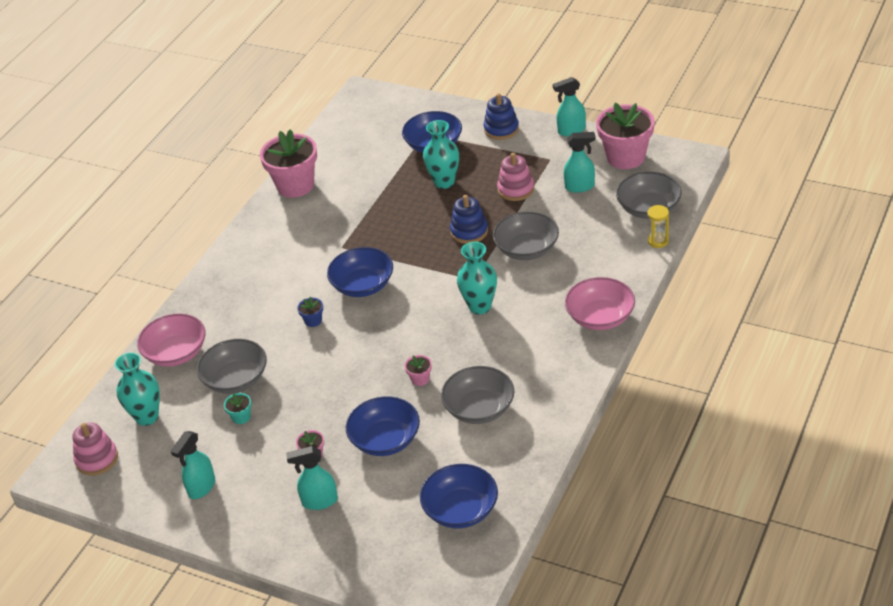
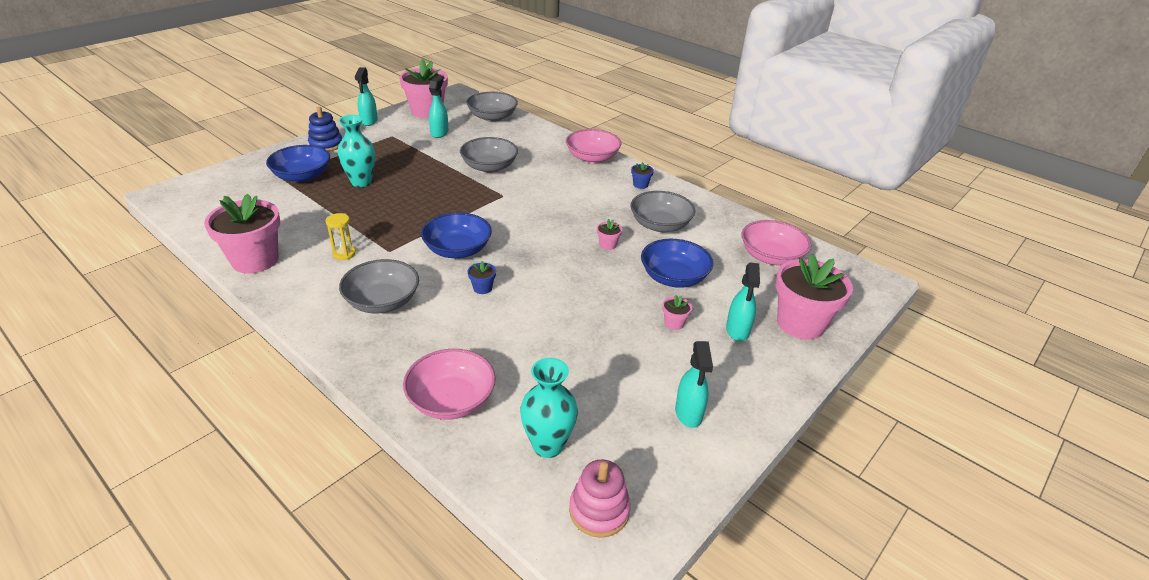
camera: 80 degrees left, 5 degrees down
(201, 487) = (688, 413): turquoise spray bottle -> turquoise spray bottle turned 45 degrees clockwise
(236, 379) = (532, 357): grey bowl -> grey bowl (382, 301)
(241, 417) = (594, 363): turquoise flower pot -> none
(349, 547) = (800, 323): none -> pink flower pot
(461, 510) = (771, 256): blue bowl -> pink bowl
(469, 231) = (441, 185): blue stacking toy -> none
(480, 306) = (539, 200): turquoise vase -> none
(516, 189) = (411, 155): pink stacking toy -> none
(559, 372) = (640, 185): none -> blue flower pot
(658, 241) = (530, 122): yellow hourglass -> yellow hourglass (344, 253)

